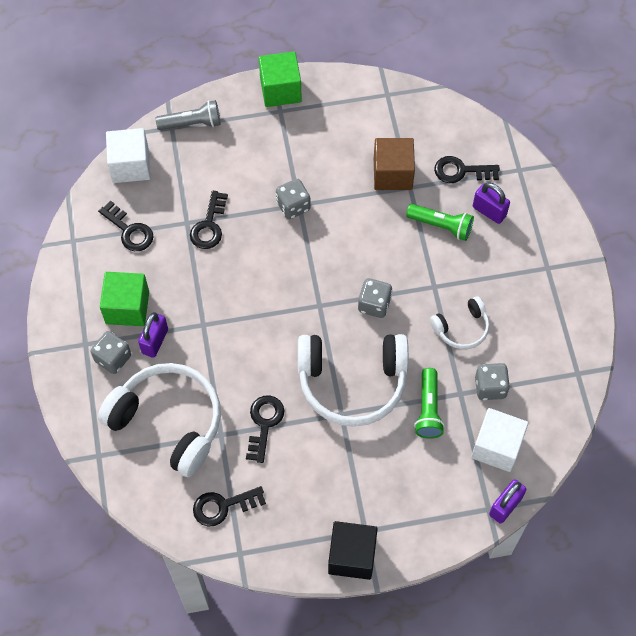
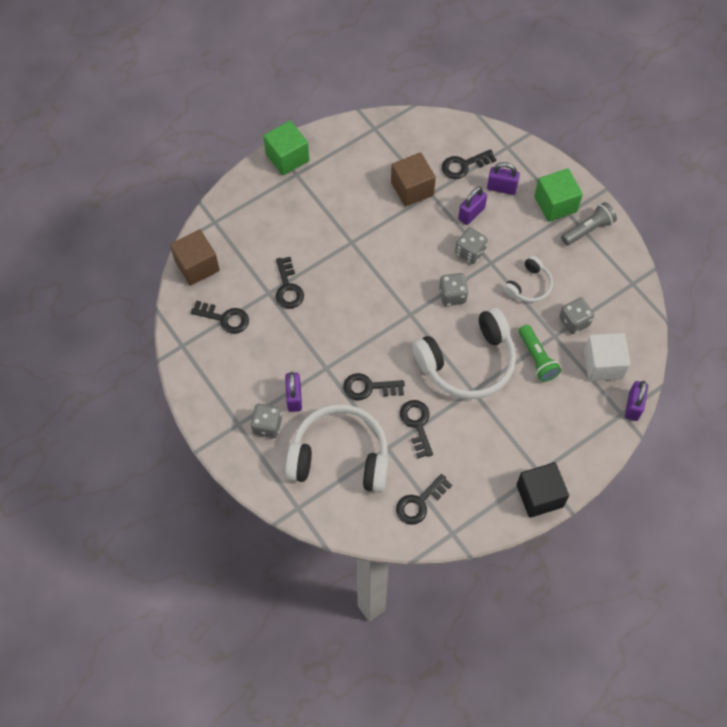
camera: 25 degrees left, 0 degrees up
(127, 307) = (257, 380): green cube -> green cube (555, 204)
(130, 165) = (197, 266): white cube -> brown cube
(192, 123) = (229, 212): grey flashlight -> grey flashlight (588, 229)
(235, 363) = (369, 387): none -> black key
(293, 206) = (347, 245): grey dice -> grey dice (470, 252)
(441, 226) = (471, 213): green flashlight -> purple padlock

